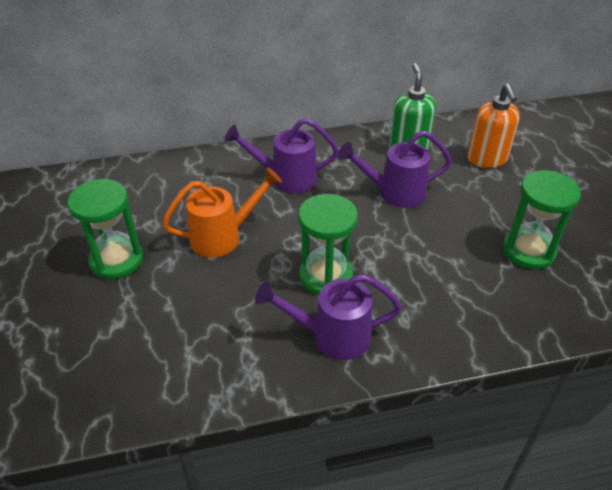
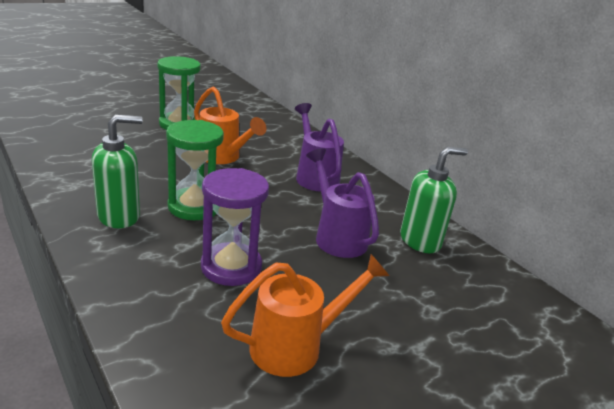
camera: 65 degrees right, 15 degrees down
(332, 336) = (119, 216): purple watering can -> green soap dispenser
(431, 267) = (231, 267): none -> purple hourglass
(487, 159) = (454, 303): orange soap dispenser -> none
(528, 251) = (295, 346): green hourglass -> orange watering can

